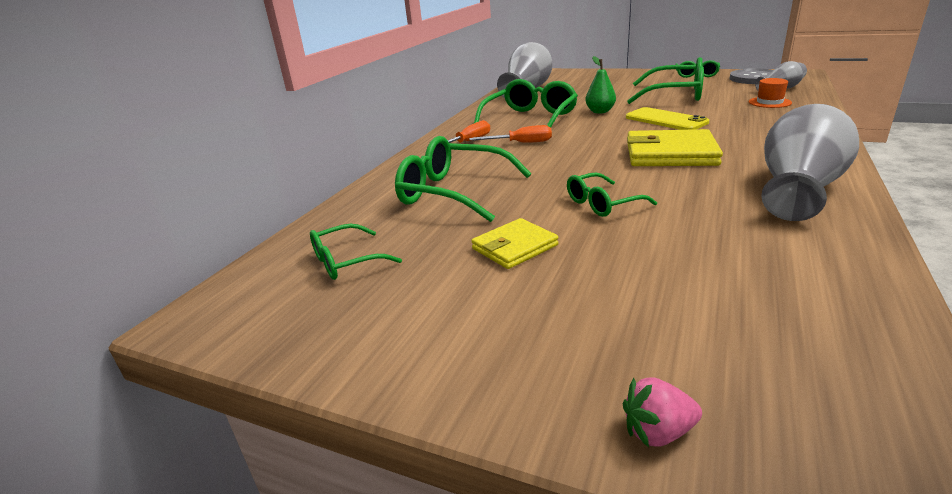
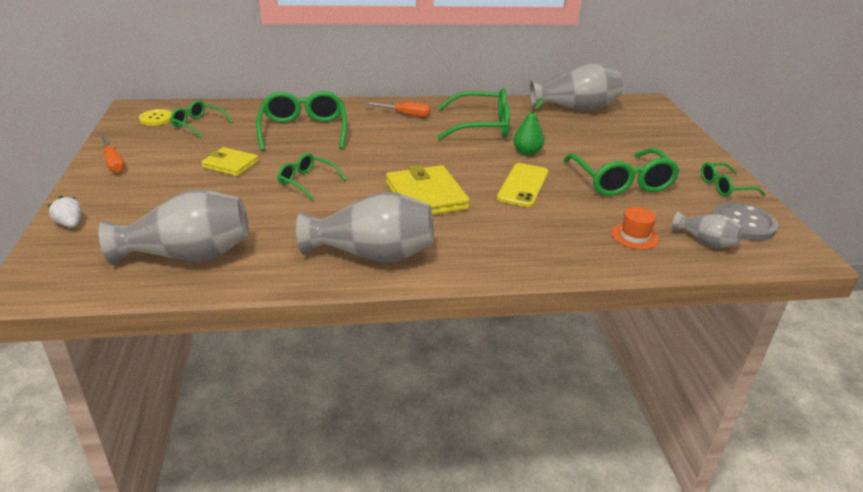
camera: 55 degrees right, 5 degrees up
(273, 298) = (156, 119): none -> yellow button
(521, 143) = (415, 134): orange screwdriver -> orange screwdriver (113, 162)
(658, 432) = (70, 224): pink strawberry -> white strawberry
(799, 302) = (188, 255): none -> grey vase

